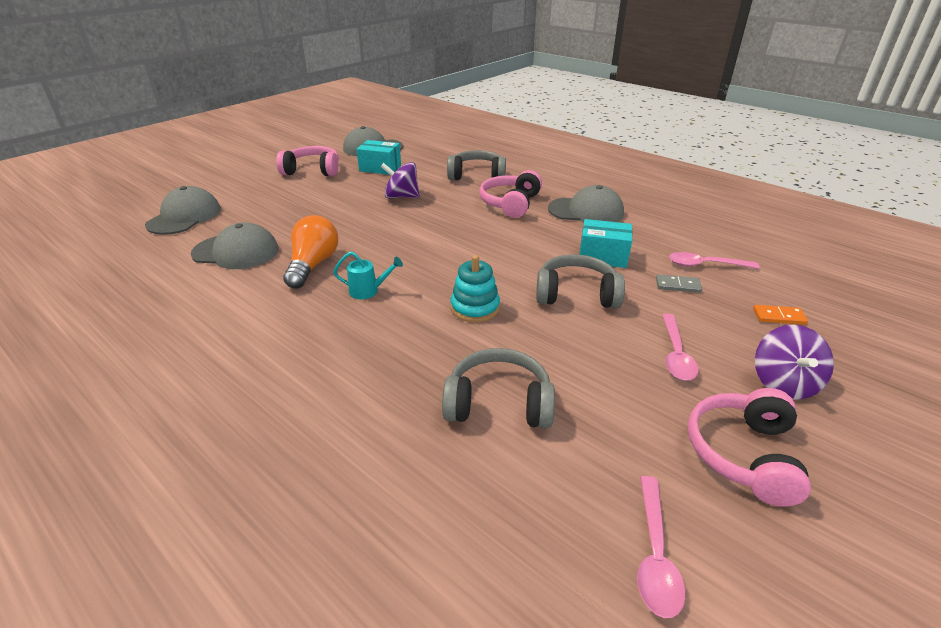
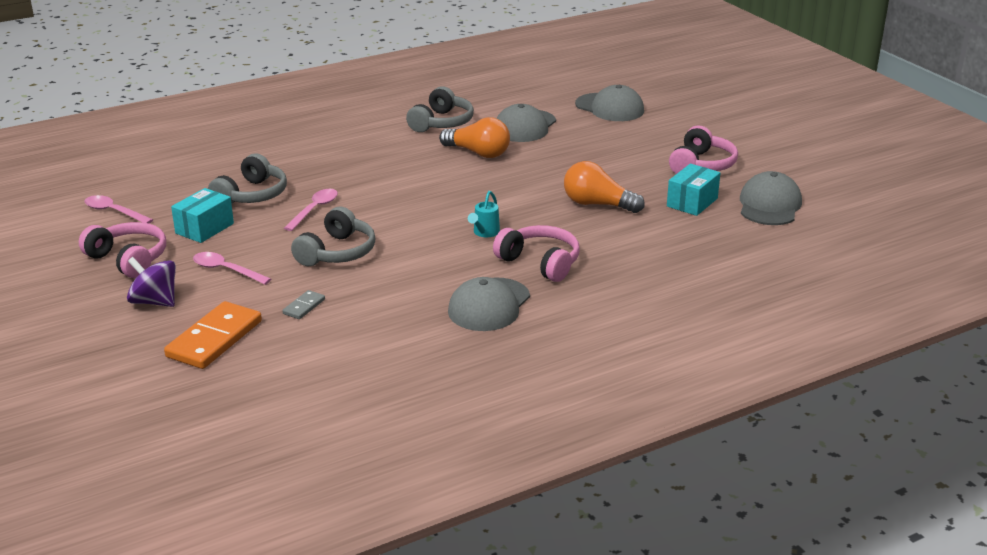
camera: 110 degrees right, 5 degrees down
(368, 291) = (419, 170): turquoise watering can -> turquoise watering can (484, 233)
(401, 197) = (597, 204): purple spinning top -> orange light bulb
(475, 308) = (358, 206): turquoise stacking toy -> none
(477, 176) = (636, 258): grey headphones -> grey headphones (441, 123)
(603, 256) = (385, 284): turquoise box -> turquoise box (204, 228)
(705, 265) = (321, 337): pink spoon -> pink spoon (314, 210)
(779, 316) = (215, 339): orange domino -> orange domino, size x2.14

